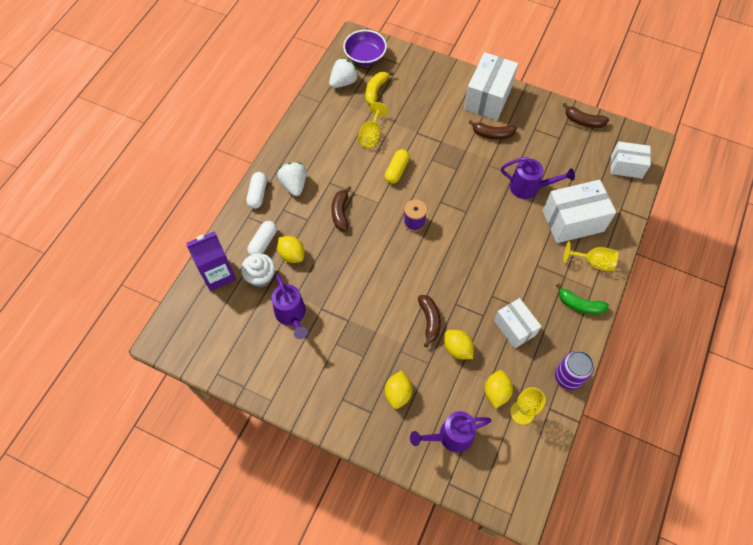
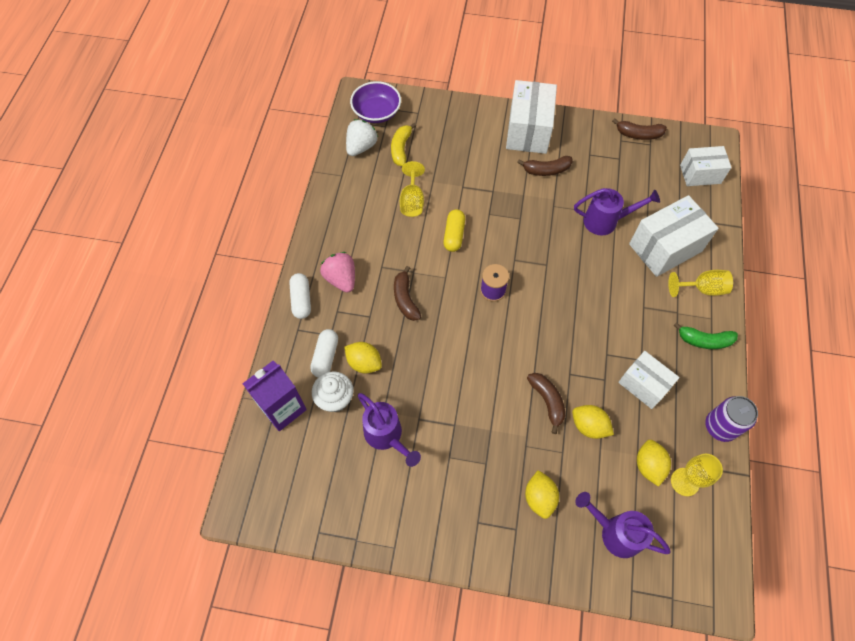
camera: 15 degrees left, 0 degrees up
(294, 185) = (341, 279): white strawberry -> pink strawberry
(450, 436) = (615, 533): purple watering can -> purple watering can turned 60 degrees clockwise

